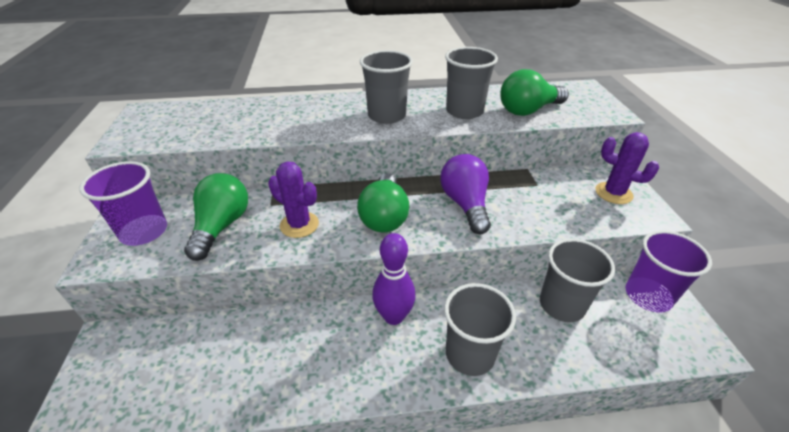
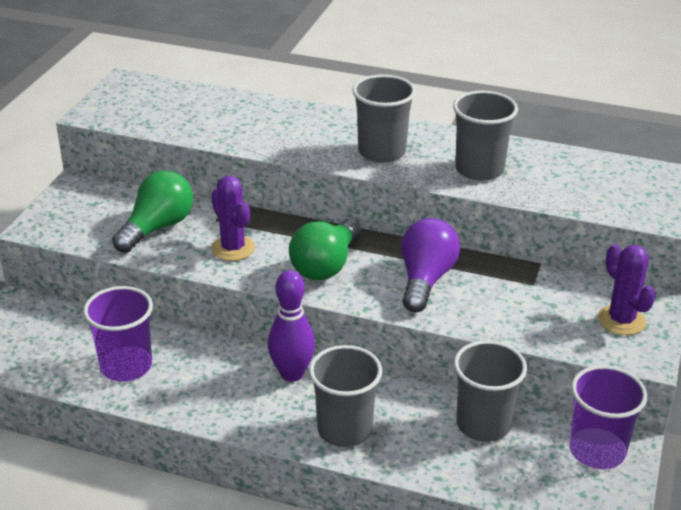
camera: 25 degrees right, 5 degrees down
(144, 232) = (84, 212): purple cup -> purple cup (126, 366)
(528, 110) = (561, 188): green light bulb -> none

